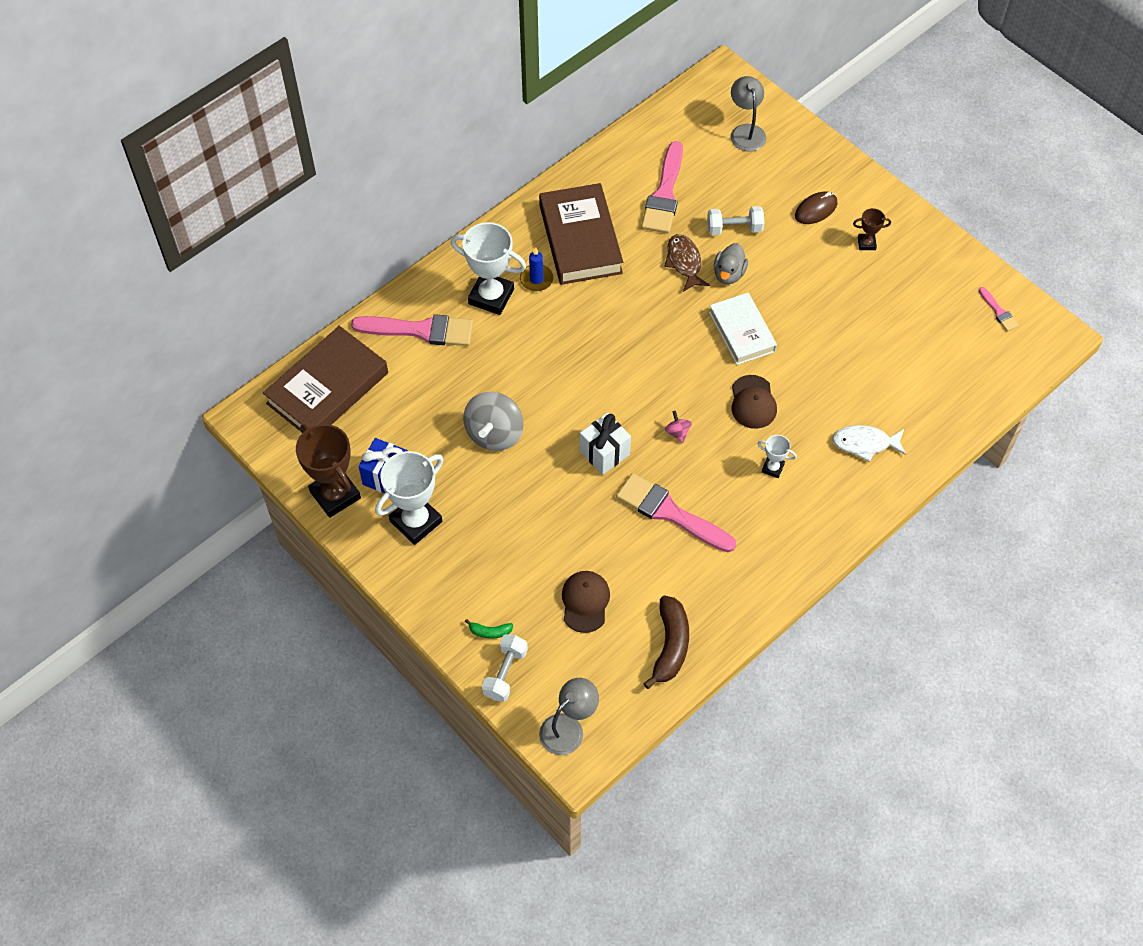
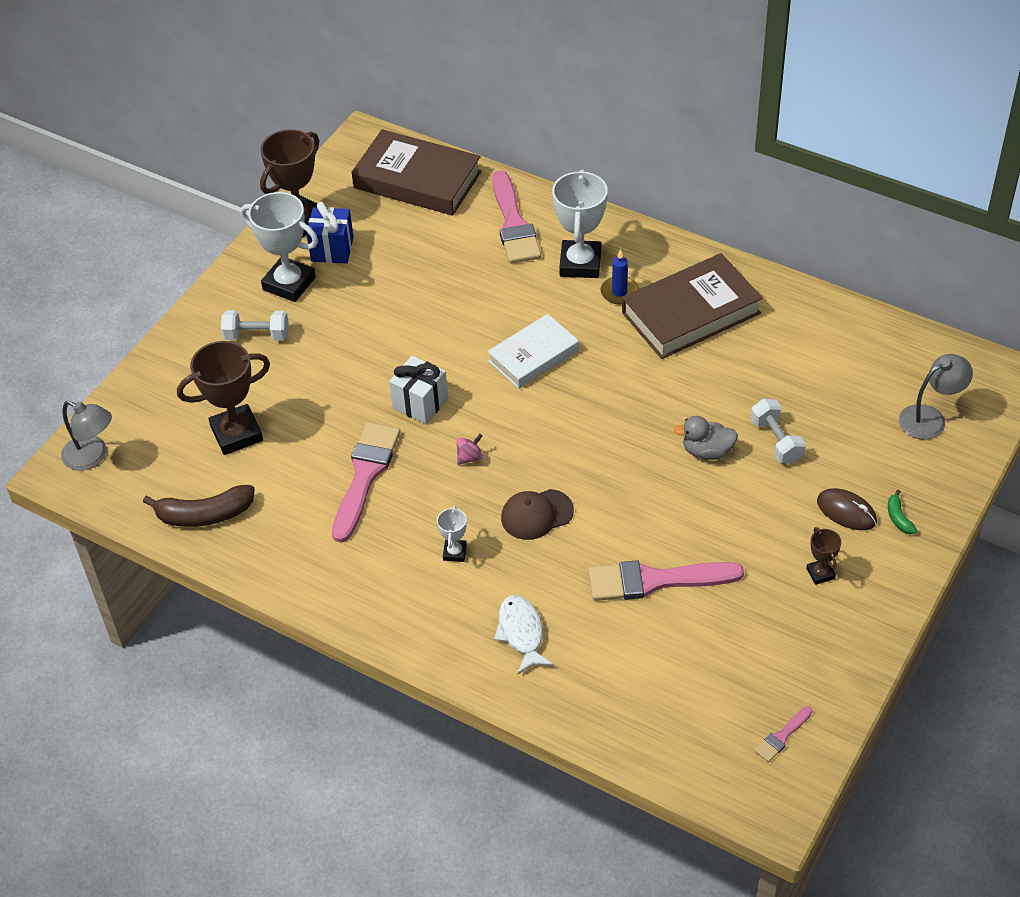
camera: 75 degrees right, 10 degrees down
(490, 632) = (183, 370): green banana -> green banana (898, 518)
(494, 434) = (411, 312): grey spinning top -> none
(505, 673) = (140, 394): white dumbbell -> white dumbbell (257, 335)
(585, 602) = (236, 433): brown cap -> brown trophy
(664, 194) = (793, 367): pink brush -> pink brush (655, 580)
(684, 262) = (704, 408): brown fish -> none
(742, 332) = (630, 482): white book -> white book (533, 356)

